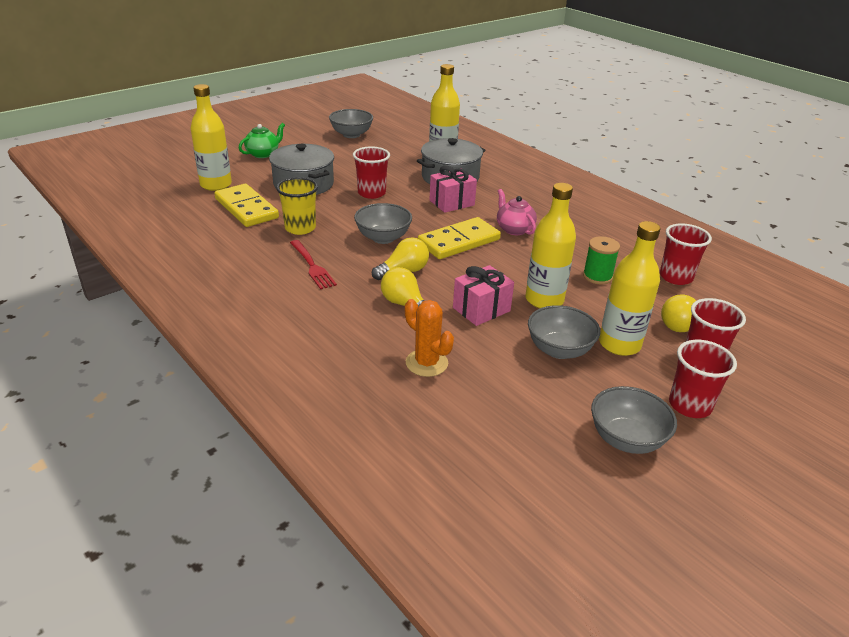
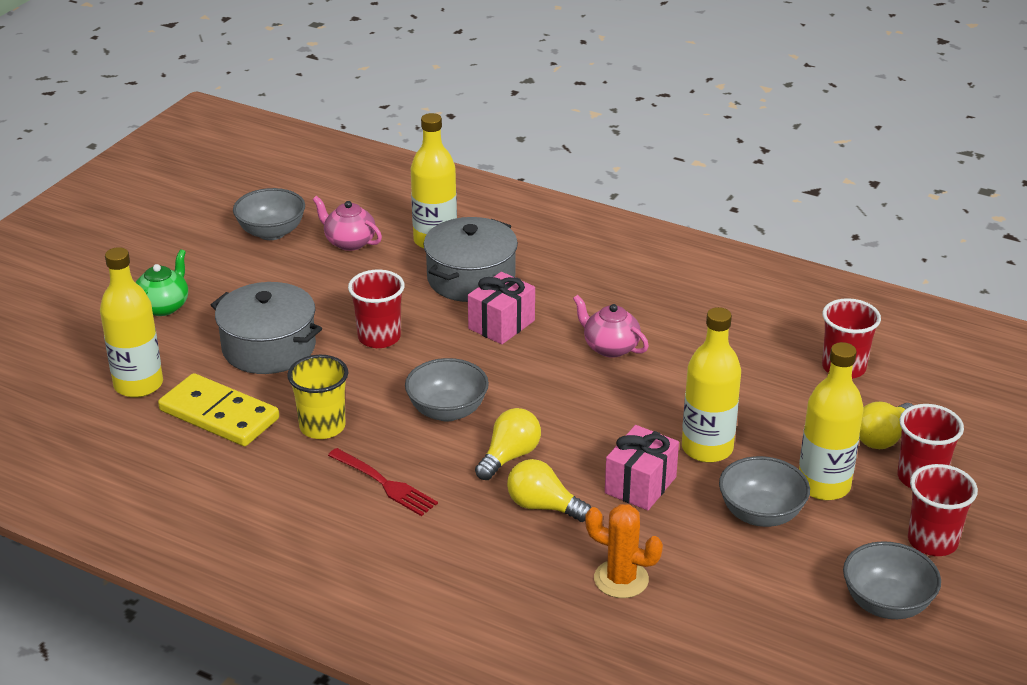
camera: 20 degrees left, 0 degrees up
(391, 147) = (349, 242): none -> pink teapot
(459, 242) = (551, 388): yellow domino -> none
(597, 276) = (752, 394): green spool -> none

